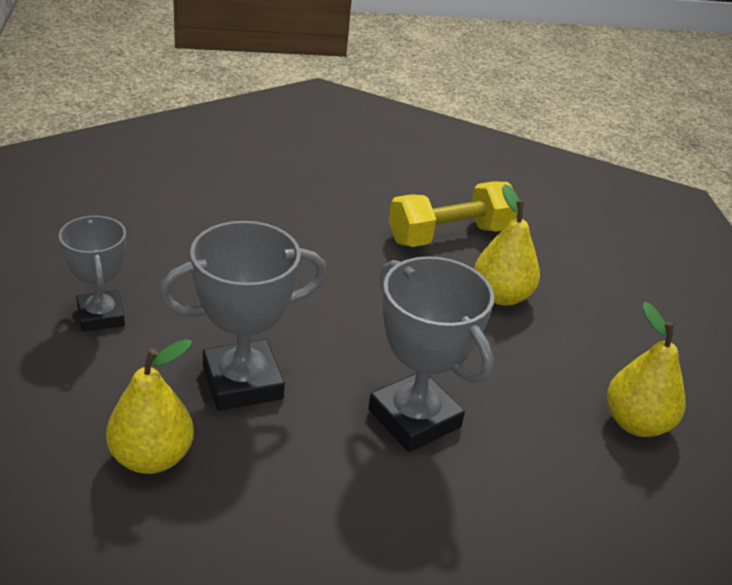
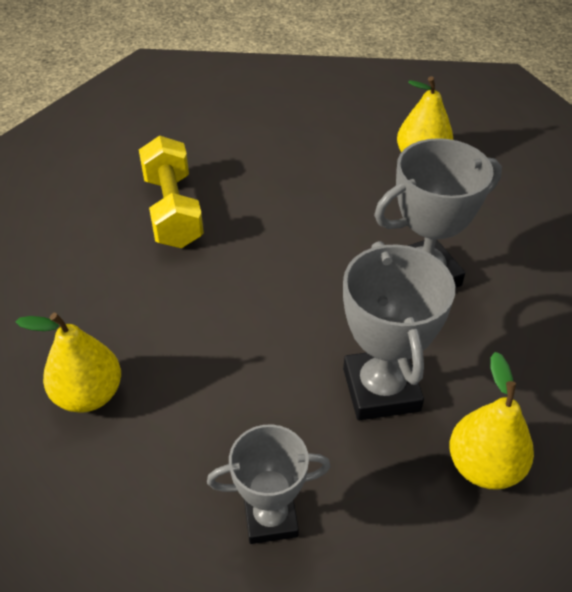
camera: 75 degrees left, 10 degrees up
(501, 296) = (269, 195): yellow pear -> yellow pear (89, 395)

